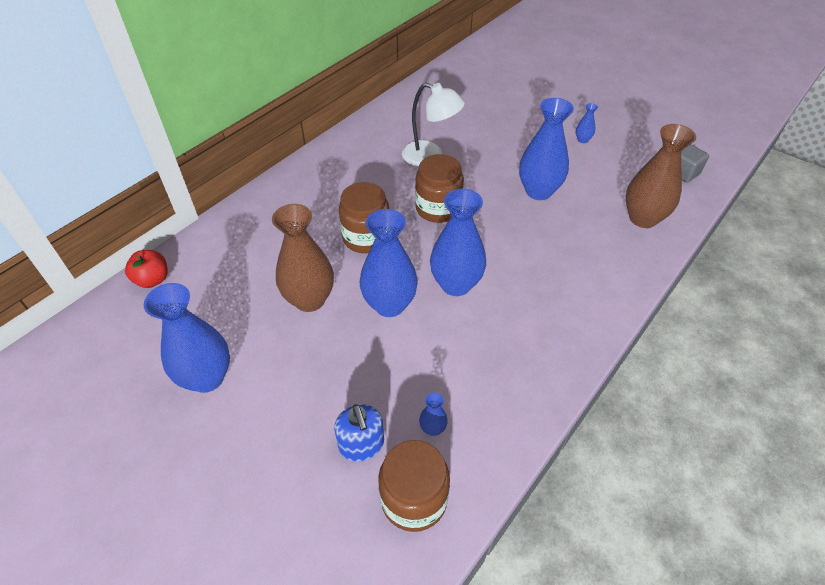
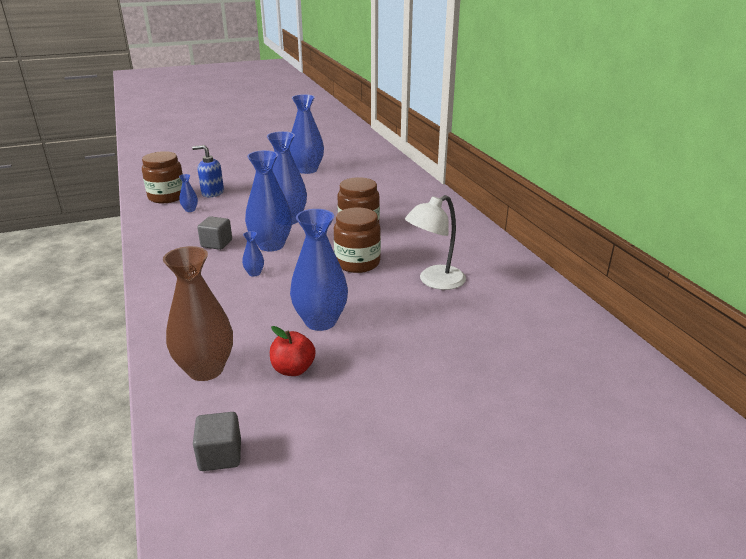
camera: 120 degrees right, 20 degrees down
(152, 279) = (397, 167): red apple -> red apple (293, 369)
(309, 299) = (325, 200): brown vase -> none
(490, 332) = (216, 244): none -> grey cube
(582, 140) = (371, 397): blue vase -> blue vase (254, 273)

